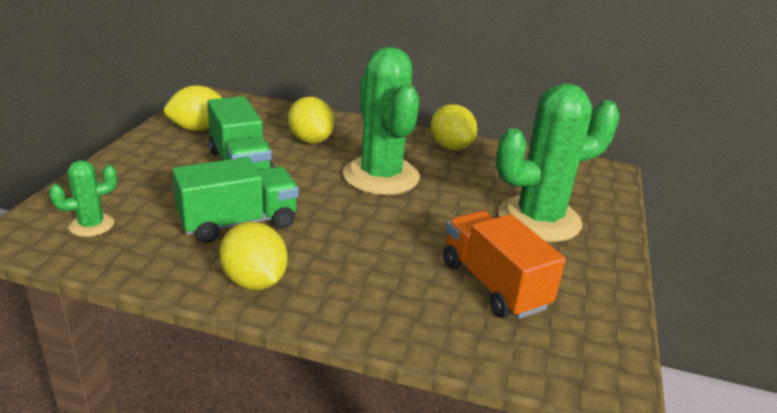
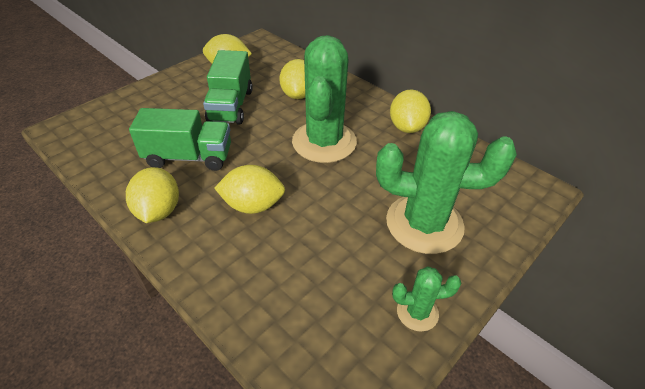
camera: 30 degrees right, 15 degrees up
(91, 225) = (102, 133): green cactus -> green cactus (417, 312)
(360, 248) = (253, 205): none -> yellow lemon
(494, 285) = (326, 277): orange truck -> none

